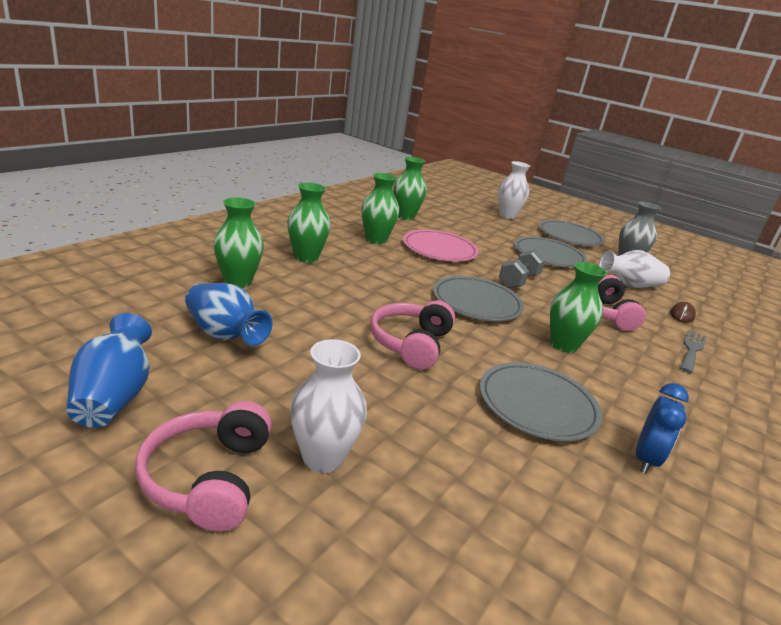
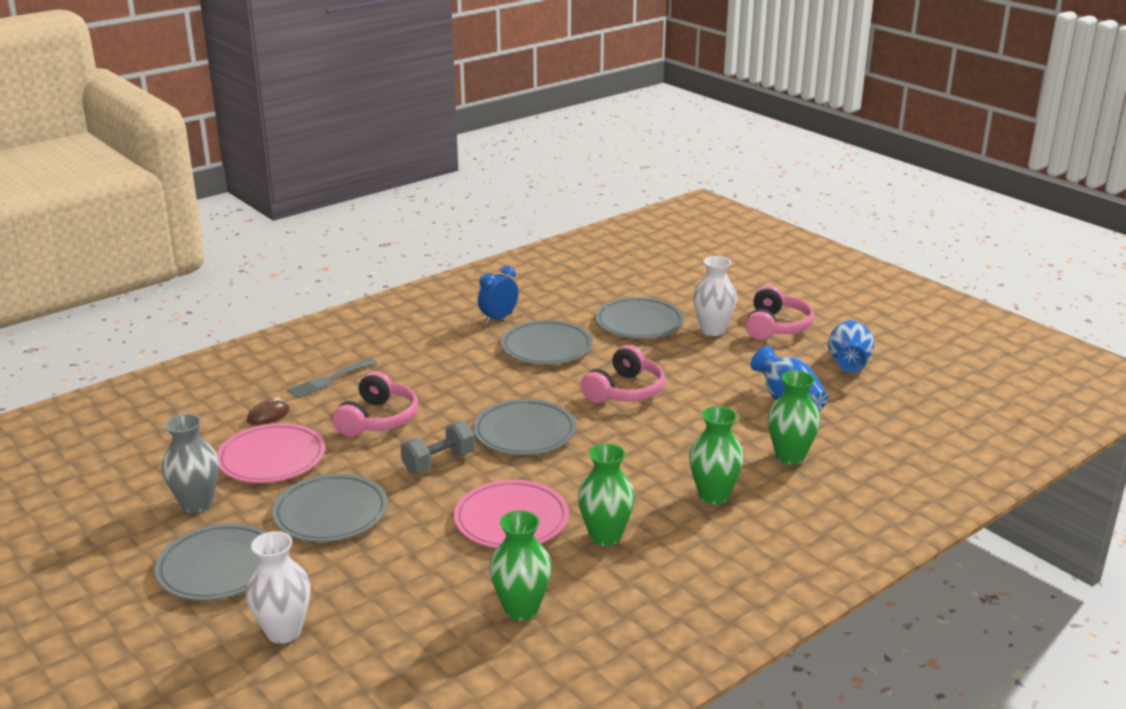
camera: 160 degrees left, 0 degrees up
(445, 468) = (639, 322): none -> grey plate
(563, 345) = (471, 387): green vase -> none
(629, 285) = (272, 458): white vase -> pink plate

